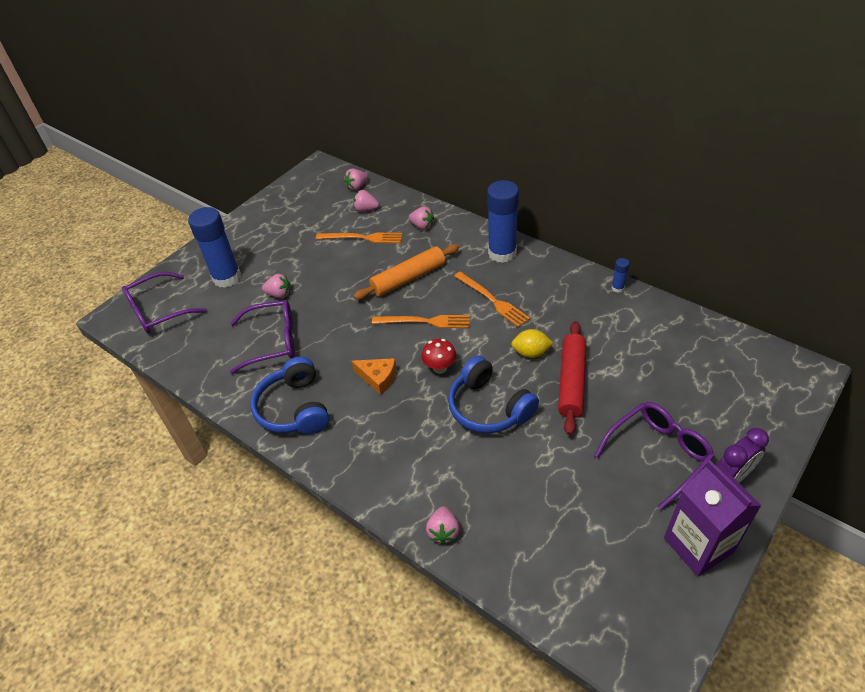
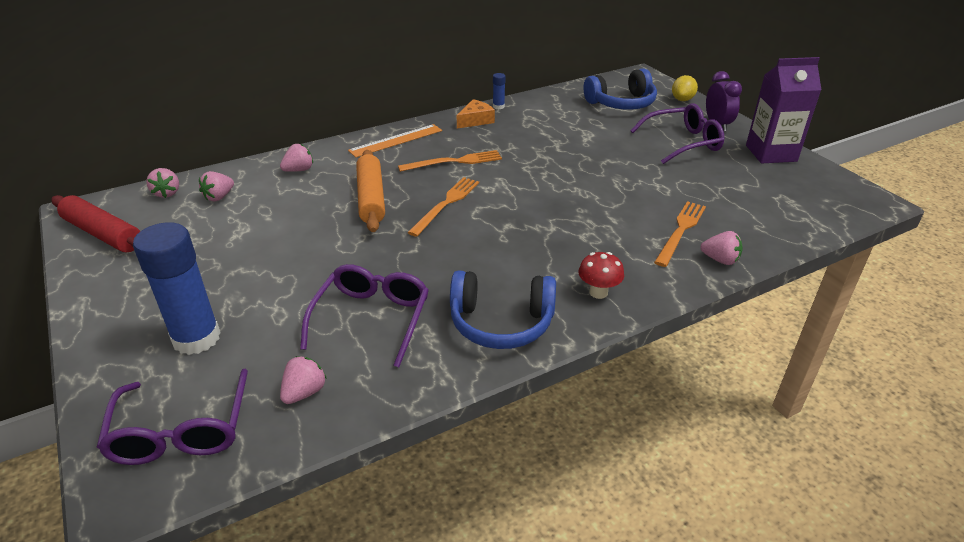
camera: 70 degrees left, 10 degrees down
(279, 294) = (289, 295): pink strawberry -> pink strawberry (304, 392)
(362, 238) = (266, 210): orange fork -> orange fork (680, 231)
(378, 378) = (501, 252): orange cheese -> orange cheese (475, 120)
(440, 368) = (518, 212): red mushroom -> red mushroom (598, 292)
(488, 407) = (588, 199): blue headphones -> blue headphones (621, 103)
(502, 253) = (396, 140): blue glue stick -> orange ruler
(531, 353) = (538, 162): yellow lemon -> yellow lemon (682, 99)
(571, 382) = (587, 154): red rolling pin -> red rolling pin (103, 234)
(658, 454) = (683, 142): purple glasses -> purple glasses turned 90 degrees clockwise

